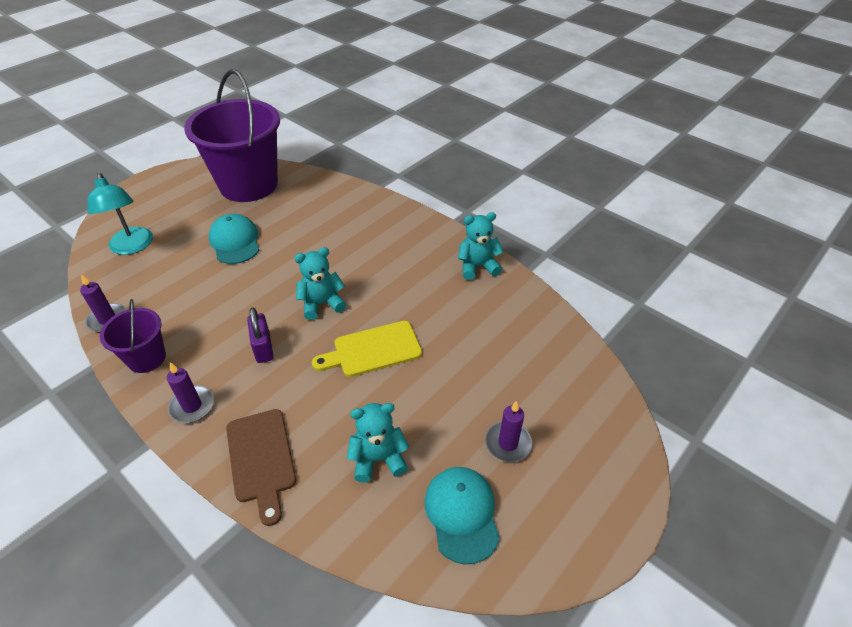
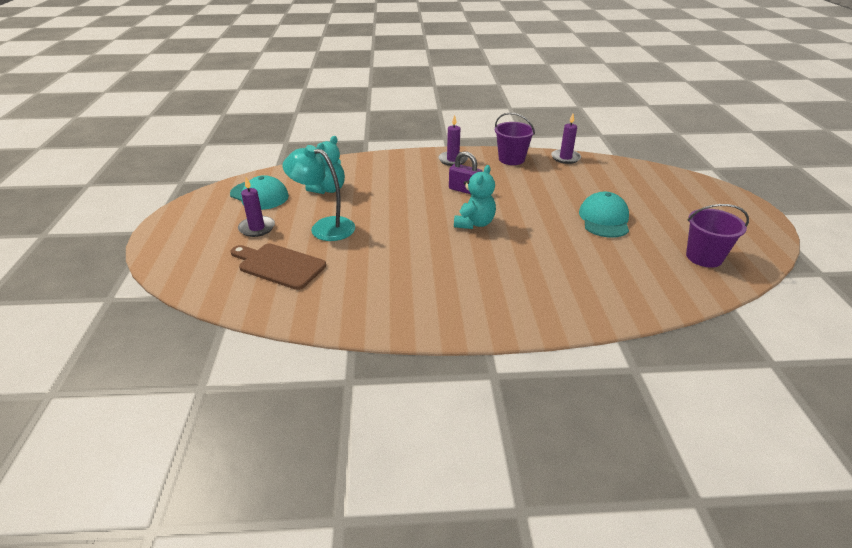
camera: 135 degrees right, 10 degrees down
(132, 247) = (646, 182): turquoise lamp -> turquoise lamp (324, 227)
(235, 242) = (604, 219): turquoise cap -> turquoise cap turned 105 degrees counterclockwise
(249, 184) = (704, 257): purple bucket -> purple bucket, size x0.48
(261, 459) = (387, 164): brown cutting board -> brown cutting board (279, 265)
(373, 350) = (400, 222): yellow cutting board -> none
(477, 266) = (401, 316): turquoise teddy bear -> none

